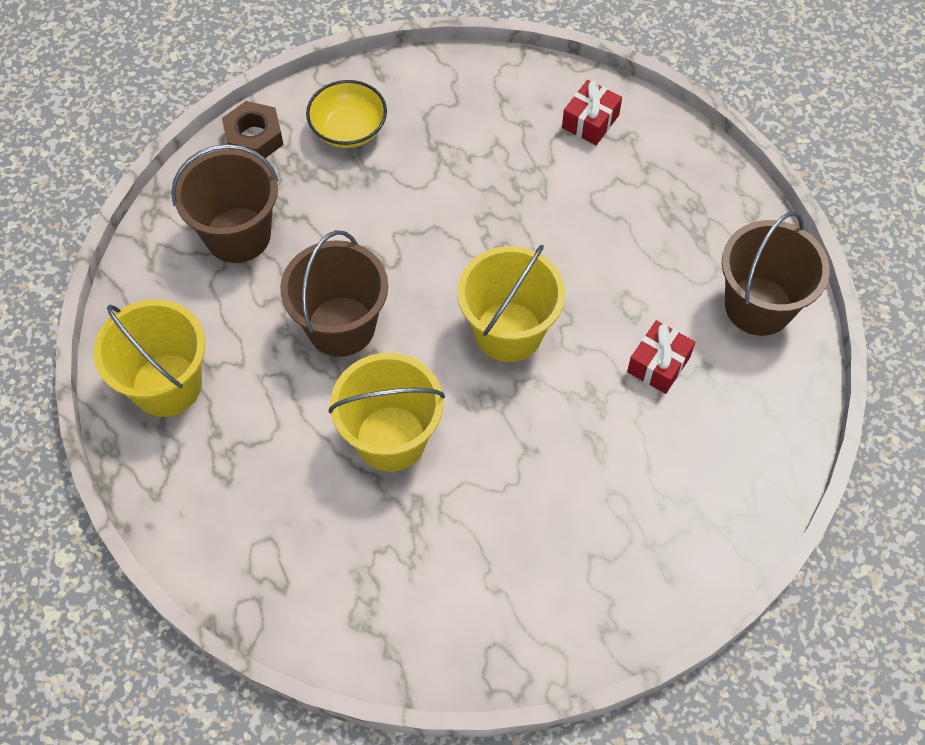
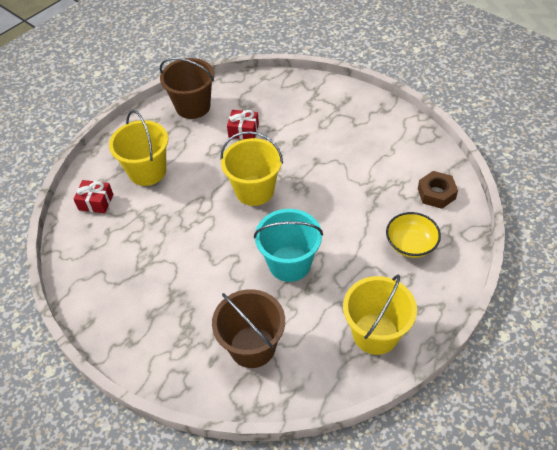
camera: 110 degrees left, 10 degrees down
(254, 137) = (169, 375): brown nut -> brown nut (436, 193)
(341, 326) = (289, 263): brown bucket -> turquoise bucket
(348, 129) = (143, 321): yellow bowl -> yellow bowl (410, 244)
(391, 438) = (343, 215): yellow bucket -> yellow bucket (147, 171)

